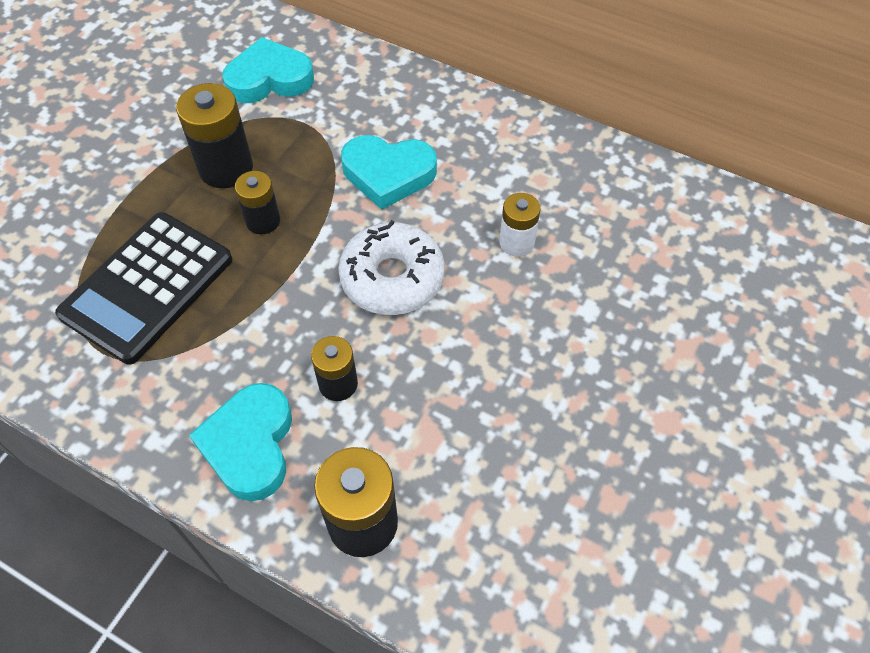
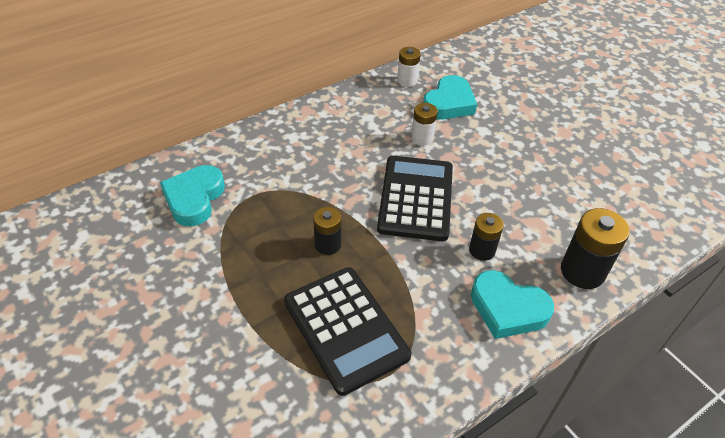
camera: 65 degrees left, 10 degrees down
(226, 168) = (263, 249): black battery -> none
(388, 174) = (331, 171): turquoise heart -> turquoise heart (449, 103)
(392, 278) = (416, 198): white donut -> black calculator
(632, 180) = (407, 80): none -> white battery

